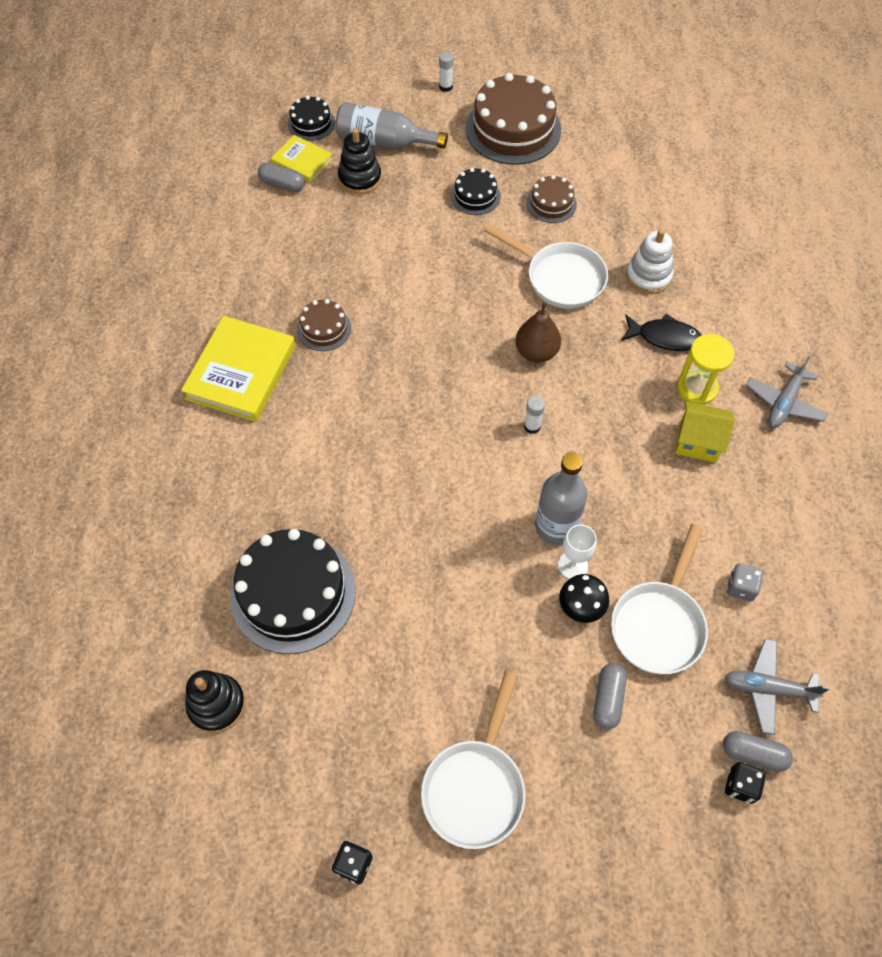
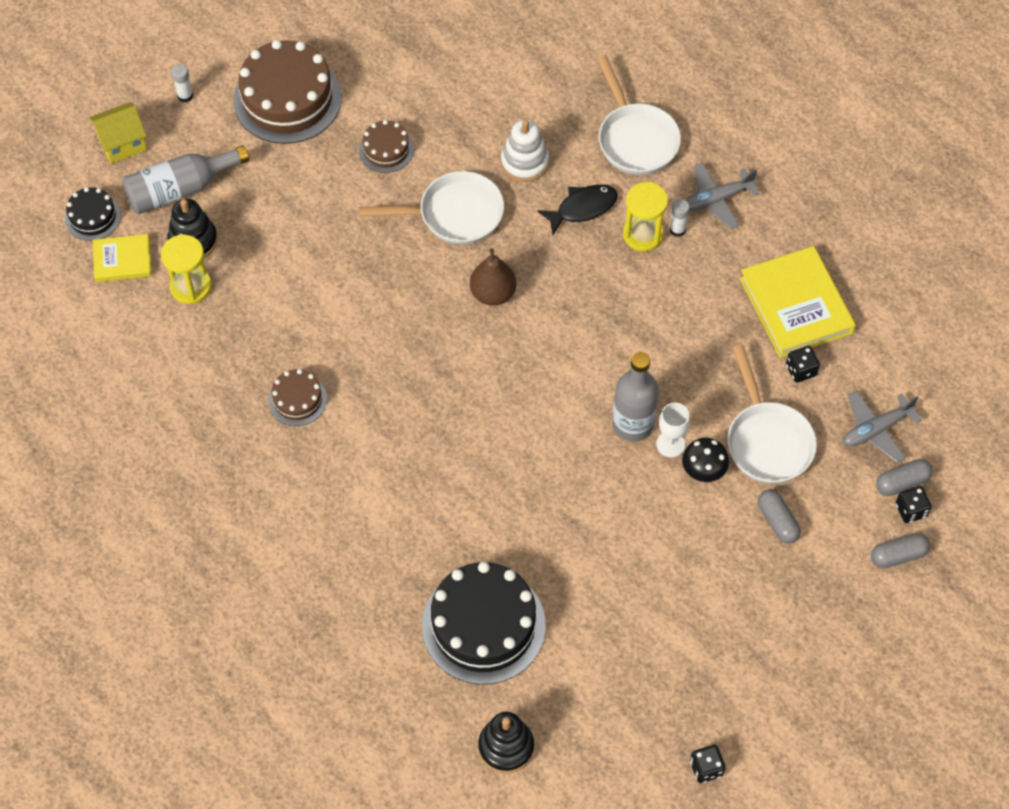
camera: 40 degrees left, 0 degrees up
(241, 372) = (264, 488): yellow book -> yellow book (796, 306)
(282, 184) = (126, 295): grey capsule -> grey capsule (898, 555)
(328, 206) = (191, 287): none -> yellow hourglass
(475, 196) = (313, 187): black cake -> none
(475, 786) = (741, 652): white pan -> white pan (635, 139)
(532, 426) = (545, 358): white glue stick -> white glue stick (677, 230)
(697, 442) = (680, 279): yellow house -> yellow house (122, 143)
(740, 587) = (801, 370): grey dice -> black dice
(784, 402) = (716, 199): grey plane -> grey plane turned 75 degrees clockwise

